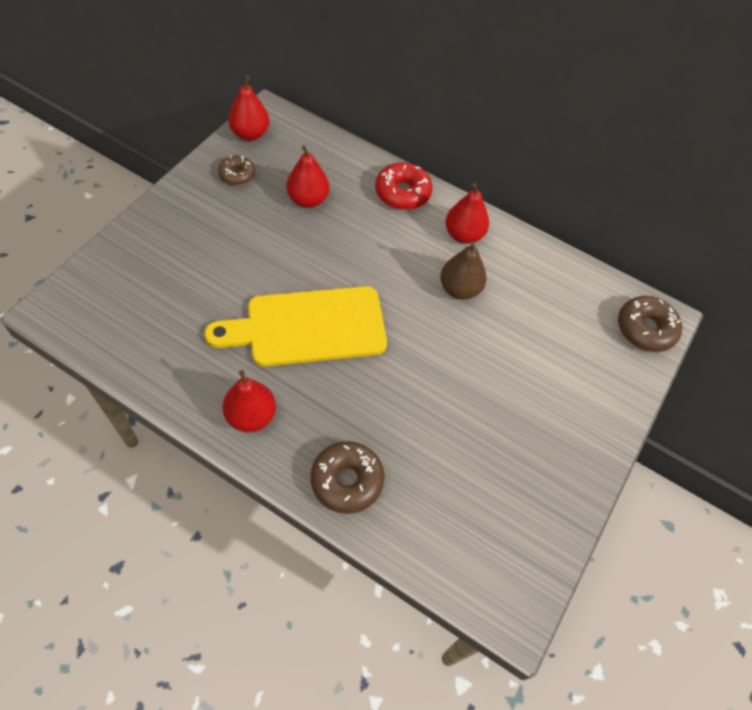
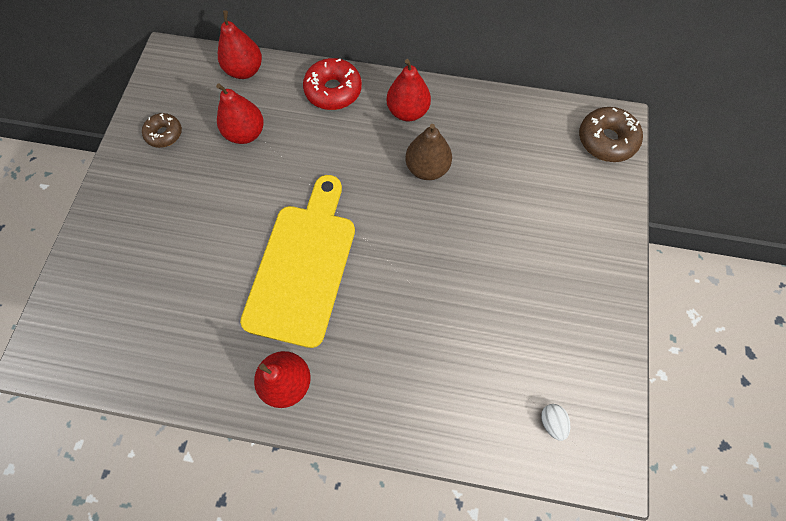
camera: 15 degrees left, 10 degrees up
(250, 134) = (159, 85): red pear -> red pear (245, 70)
(308, 327) = (303, 266): yellow cutting board -> yellow cutting board turned 135 degrees clockwise
(347, 480) = (405, 407): brown donut -> none
(478, 551) = (551, 422): none -> white egg

